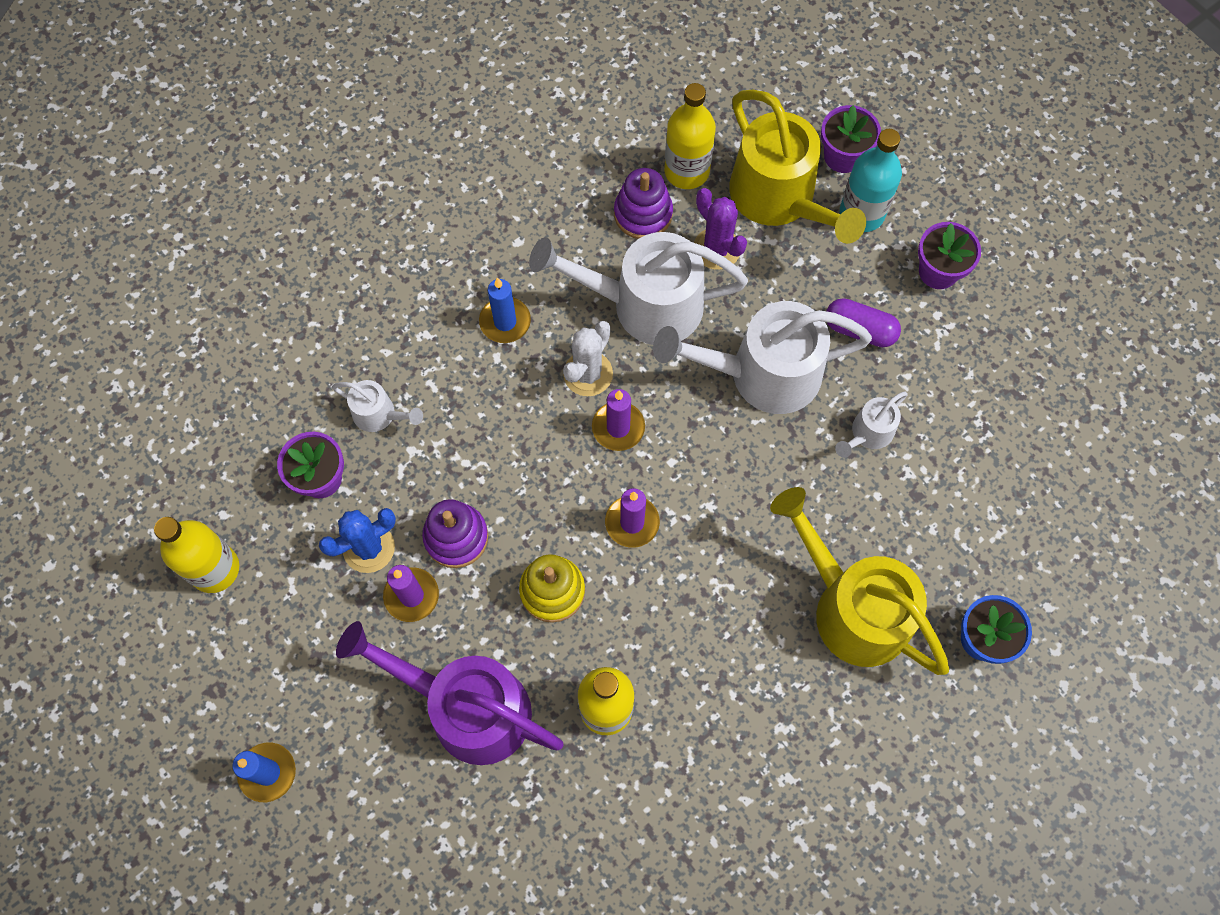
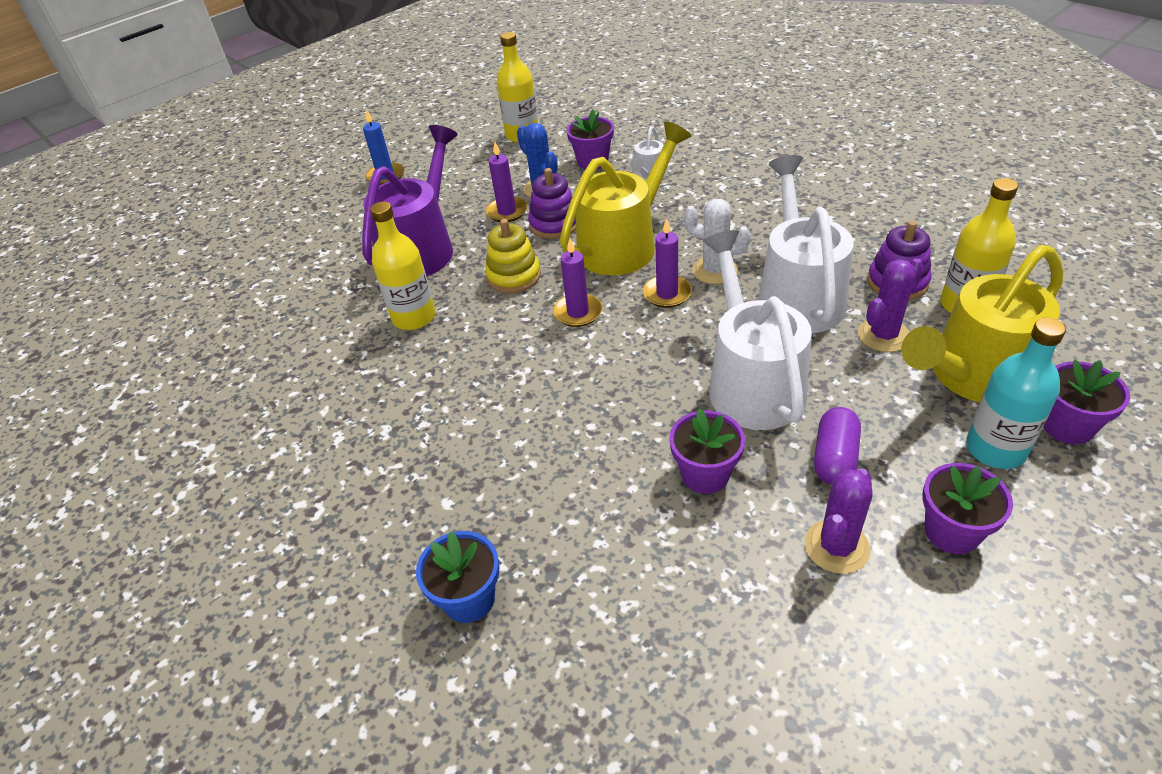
camera: 90 degrees right, 25 degrees down
(505, 322) = (748, 221): blue candle -> none
(851, 606) = (505, 473): yellow watering can -> yellow watering can (624, 244)
(868, 434) = (705, 474): white watering can -> purple flower pot
(947, 352) = (836, 546): none -> purple cactus

